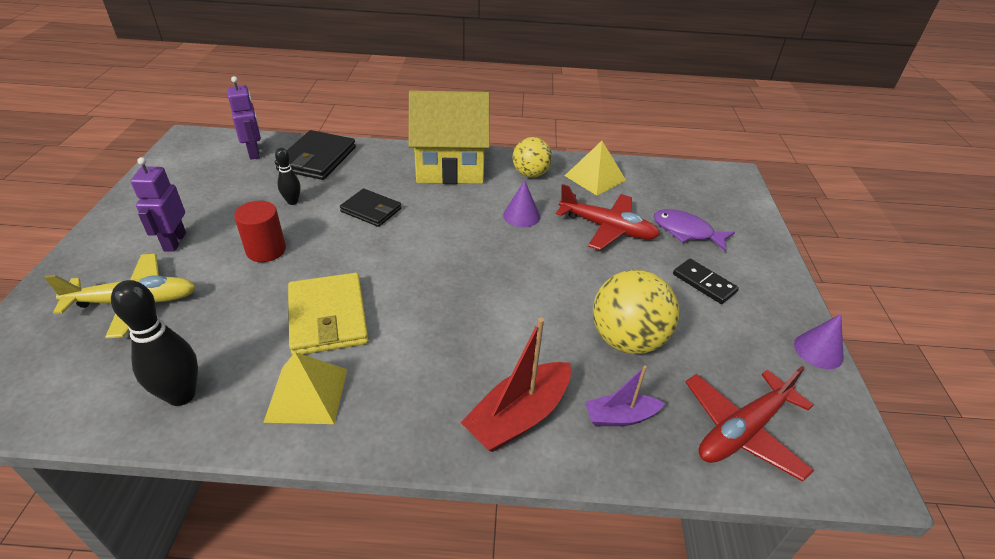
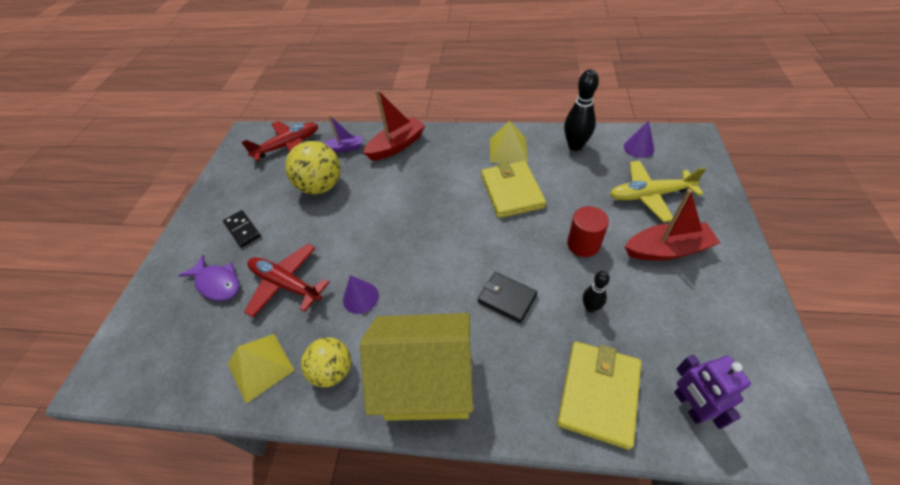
camera: 170 degrees left, 10 degrees up
(174, 242) = (667, 249): purple robot -> red boat
(317, 159) = (598, 393): black wallet -> yellow wallet
(818, 350) = (210, 185): purple cone -> purple cone (638, 148)

